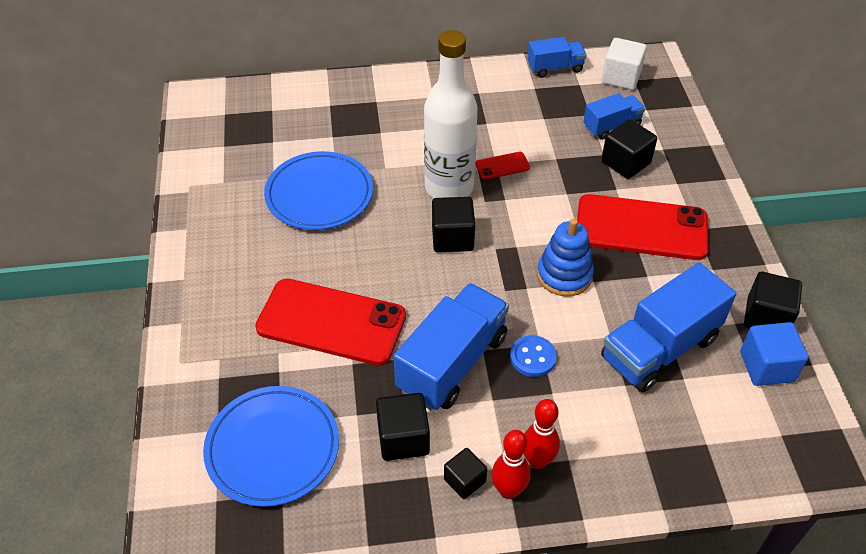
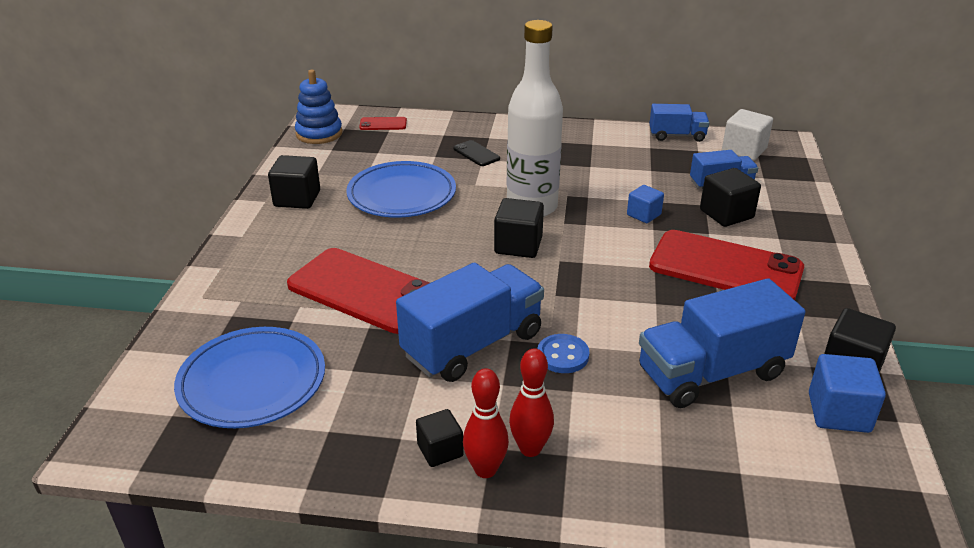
camera: 15 degrees right, 15 degrees down
(372, 126) = (476, 154): none -> black phone
(403, 438) = (390, 399): black cube -> black cube (297, 198)
(502, 166) = (593, 199): red phone -> red phone (383, 124)
(553, 177) = (643, 215): none -> blue cube
(564, 275) = (625, 293): blue stacking toy -> blue stacking toy (319, 133)

